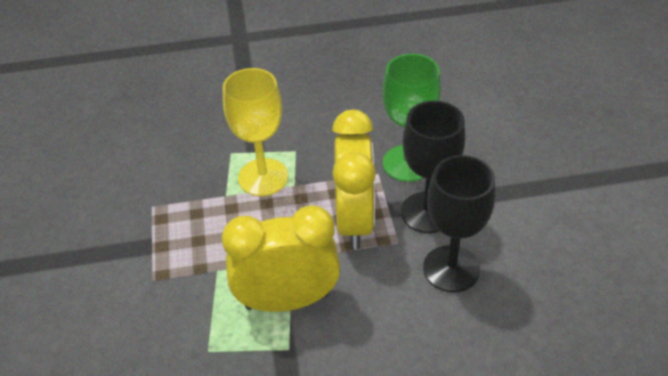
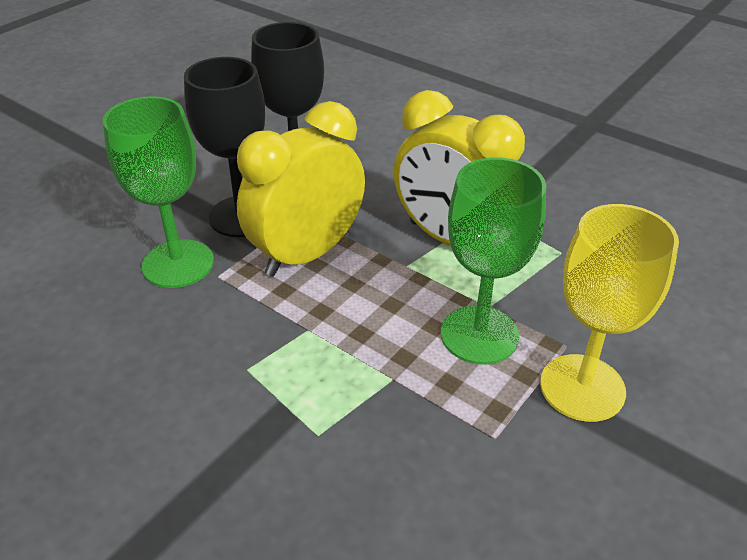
camera: 135 degrees left, 5 degrees down
(205, 249) = (479, 335): none -> green goblet
(263, 177) = (325, 366): yellow goblet -> yellow goblet (582, 387)

